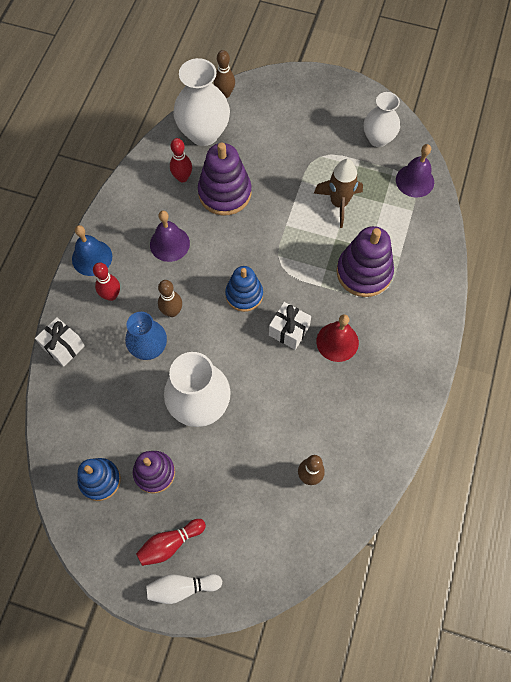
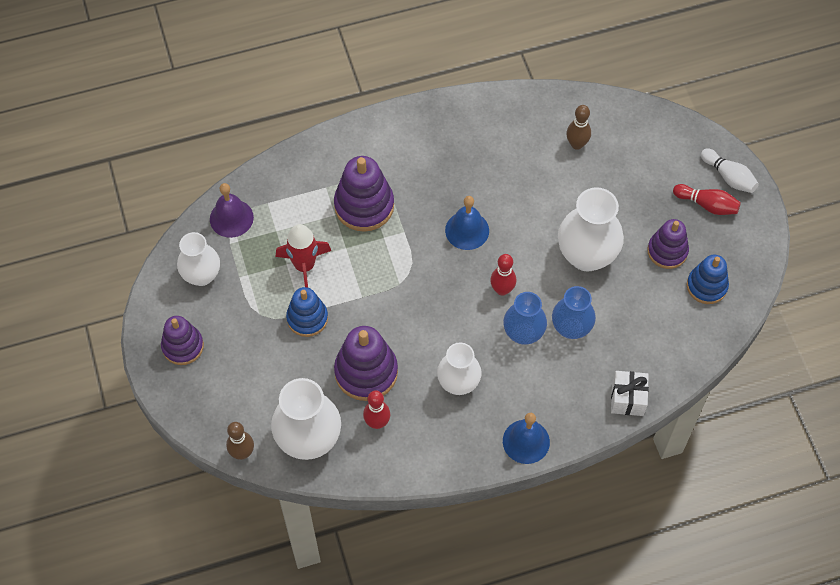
camera: 125 degrees left, 5 degrees down
(111, 295) = (549, 395): red bowling pin -> red bowling pin (502, 290)
(169, 244) = (458, 383): purple bell -> white vase
(172, 311) = (523, 333): brown bowling pin -> blue vase
(244, 295) = (460, 286): blue stacking toy -> blue stacking toy (307, 318)
(289, 331) = (467, 230): white gift -> blue bell
(329, 101) = (183, 346): none -> purple stacking toy
(337, 342) = (448, 188): red bell -> none
(339, 203) = (304, 266): brown rocket -> red rocket

